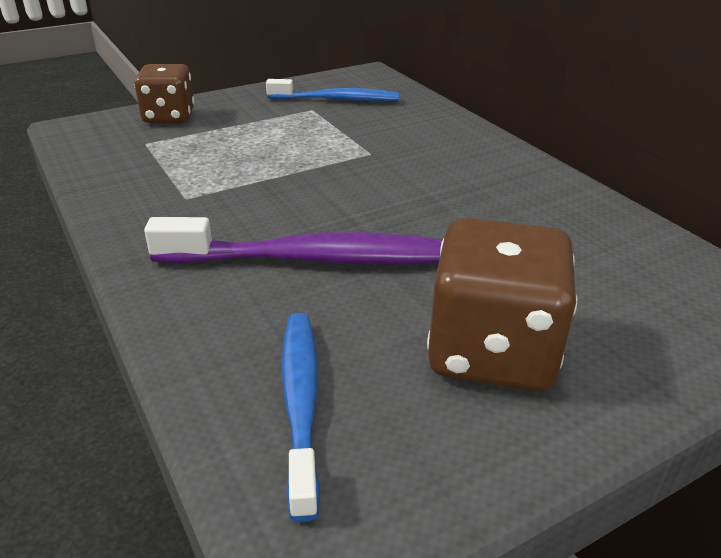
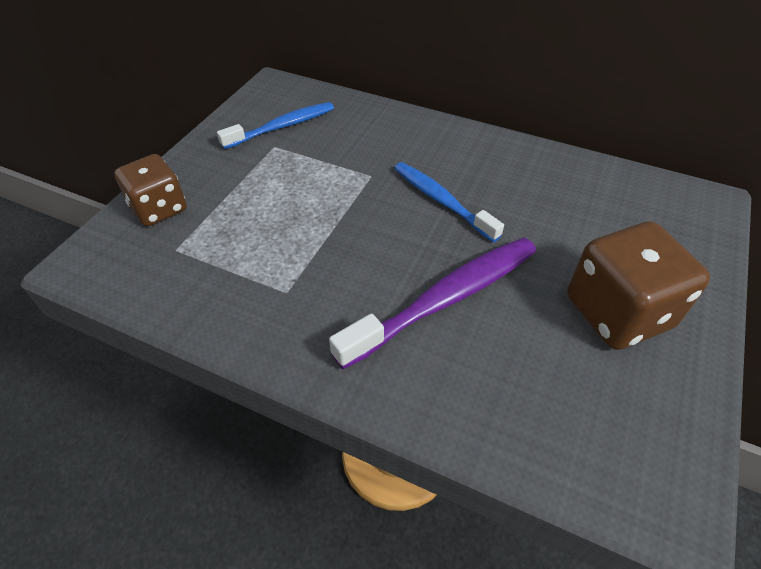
camera: 35 degrees left, 15 degrees up
(301, 402) = (565, 419): blue toothbrush -> blue toothbrush (441, 201)

